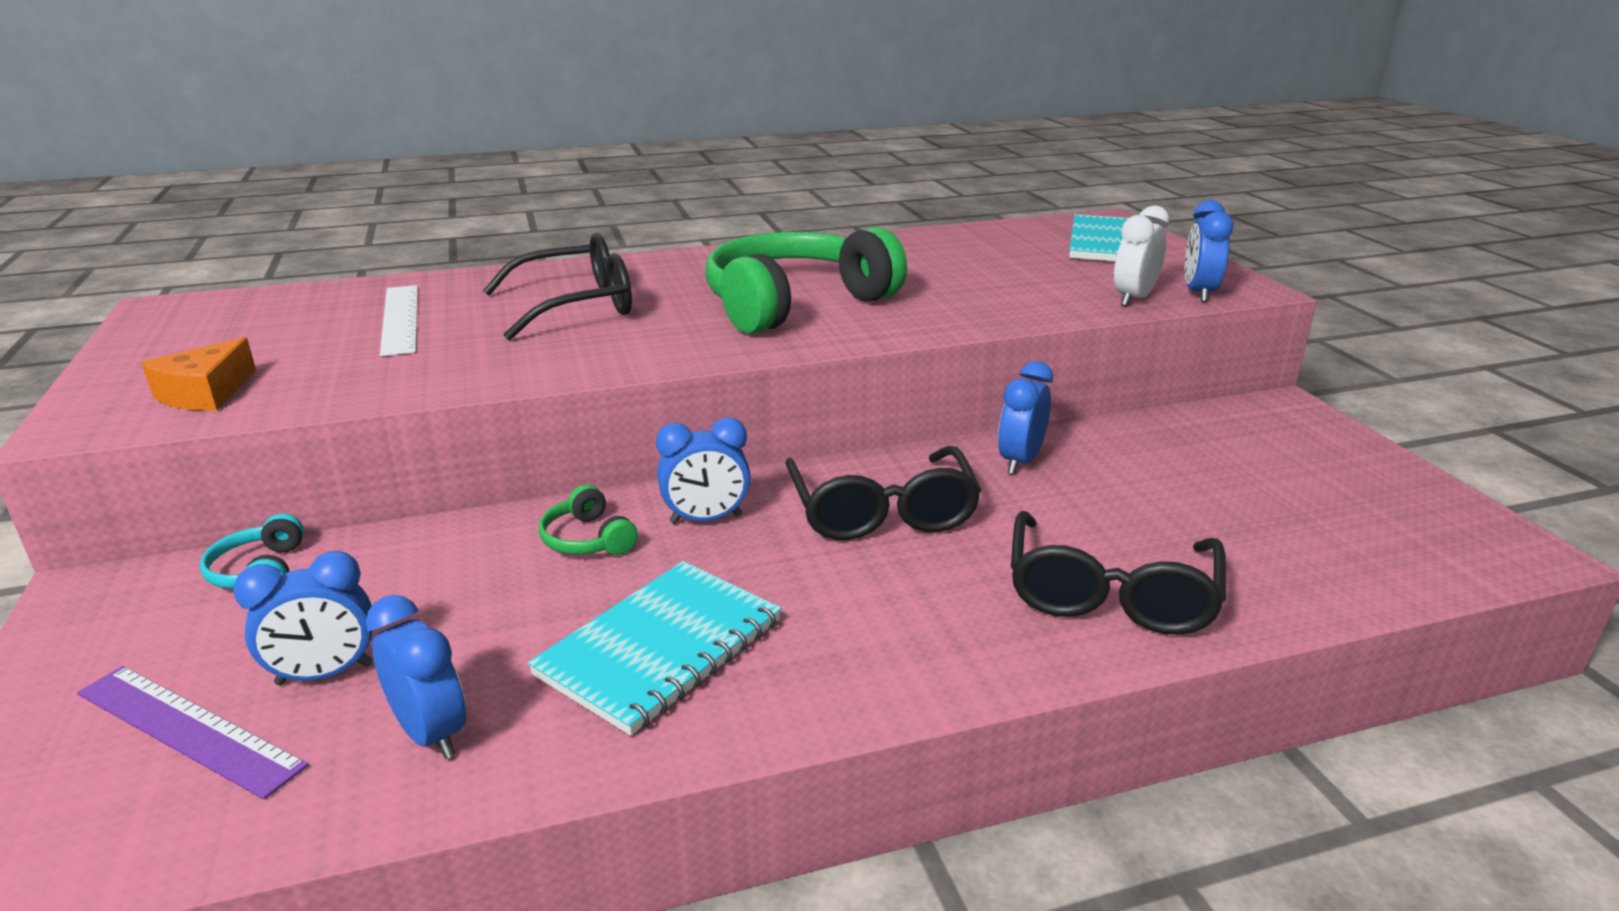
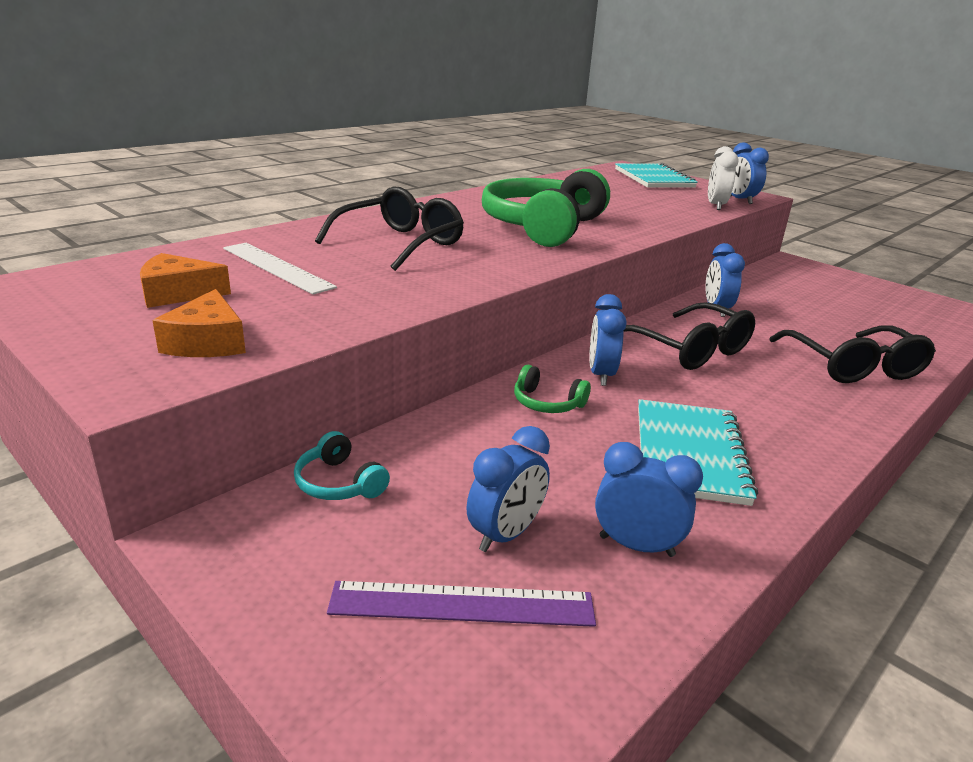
camera: 30 degrees left, 0 degrees up
(266, 336) = (178, 294): none -> orange cheese
(706, 519) = (600, 375): blue clock -> blue clock turned 135 degrees clockwise

